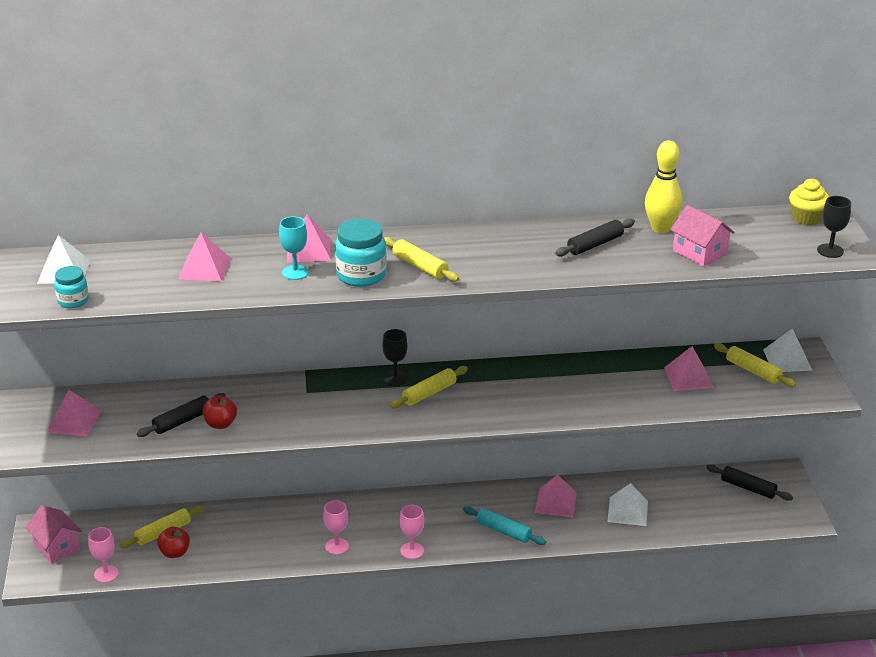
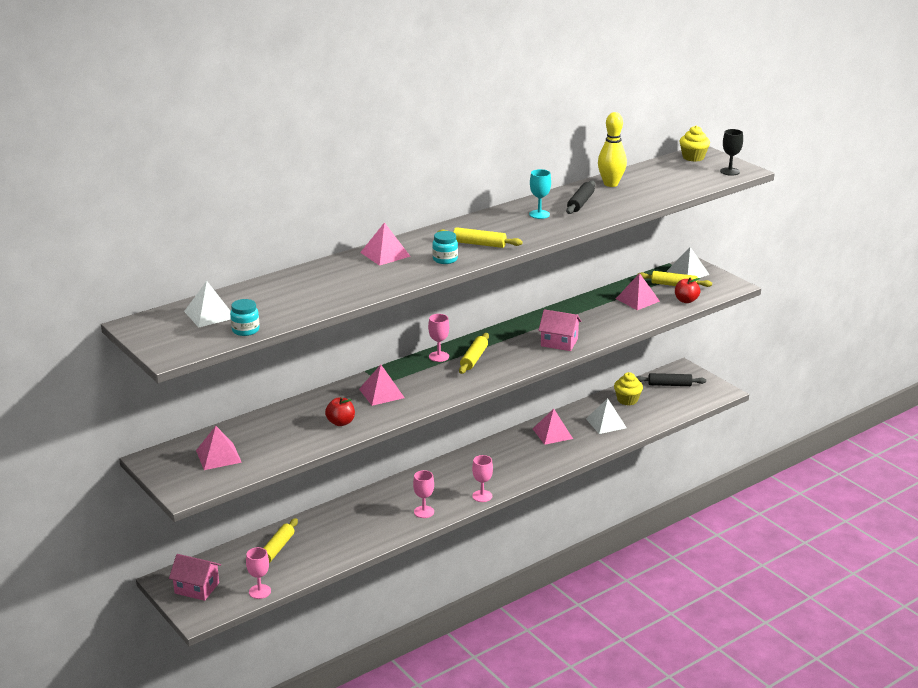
camera: 30 degrees left, 5 degrees down
(175, 553) = (301, 558): red apple -> red apple (686, 300)
(182, 421) = (308, 429): black rolling pin -> none
(204, 268) = (321, 284): pink pyramid -> pink pyramid (381, 393)
(295, 272) = (394, 270): turquoise goblet -> turquoise goblet (539, 214)
(361, 275) = (445, 259): turquoise jar -> turquoise jar, size x0.61
(395, 378) = (439, 356): black goblet -> pink goblet
(503, 531) = (534, 462): turquoise rolling pin -> none
(679, 490) = (627, 400): none -> yellow cupcake
(699, 252) = (653, 191): pink house -> pink house (559, 342)

